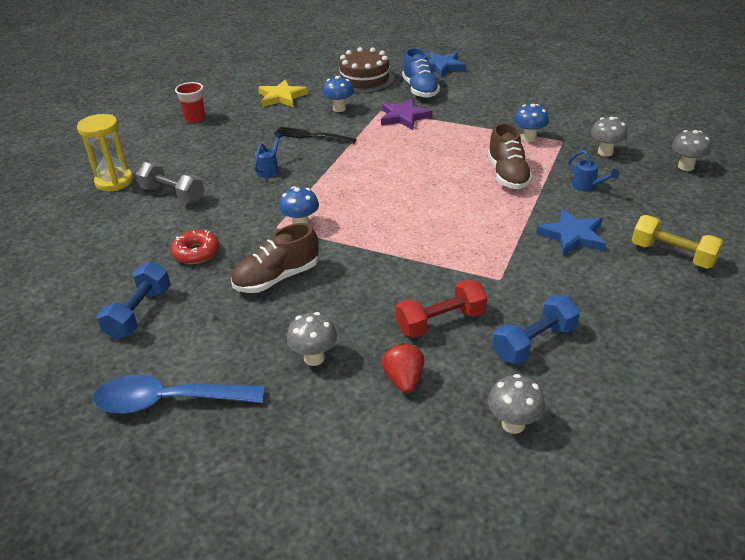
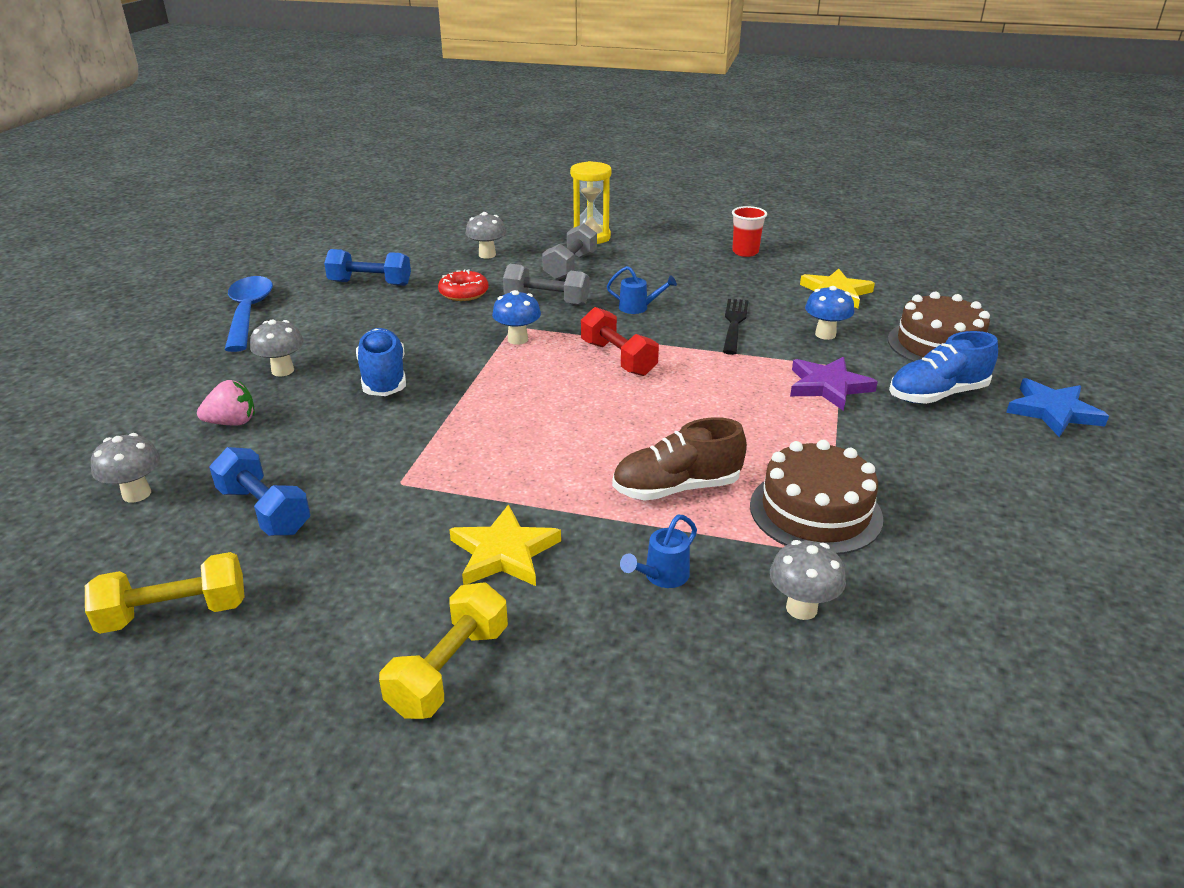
camera: 80 degrees right, 5 degrees down
(236, 209) = (546, 301): none -> grey dumbbell
(277, 278) = (416, 337): brown shoe -> none
(346, 294) = (384, 378): none -> blue shoe
(404, 380) = (232, 422): red strawberry -> pink strawberry
(440, 322) = (321, 441): red dumbbell -> red dumbbell (618, 358)
(529, 138) = (815, 511): blue mushroom -> brown cake
(572, 236) = (504, 552): blue star -> yellow star
(652, 372) = (175, 613): none -> yellow dumbbell
(685, 167) = (786, 735): grey mushroom -> grey mushroom (487, 255)

